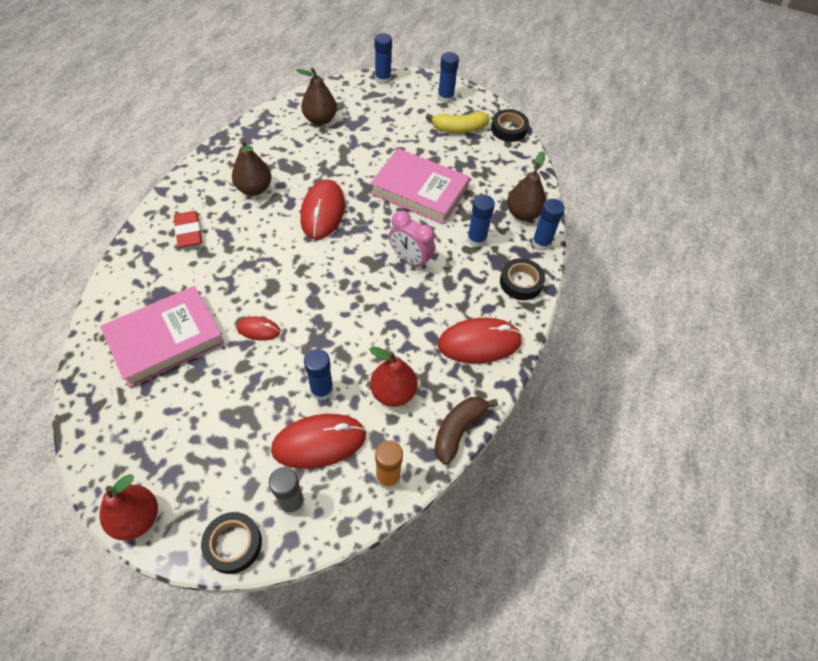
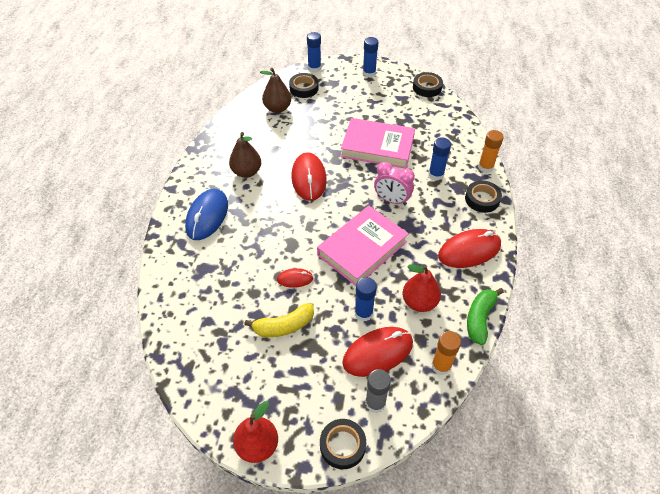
camera: 10 degrees left, 5 degrees down
(165, 339) = (223, 303): pink book -> pink book (362, 248)
(189, 232) = (207, 216): red eraser -> blue mouse
(360, 101) = (304, 88): none -> black tape
(458, 430) = (479, 318): brown banana -> green banana
(459, 129) = (389, 94): yellow banana -> yellow banana (284, 326)
(523, 213) = (463, 148): brown pear -> none
(541, 243) = (485, 167): blue glue stick -> orange glue stick

